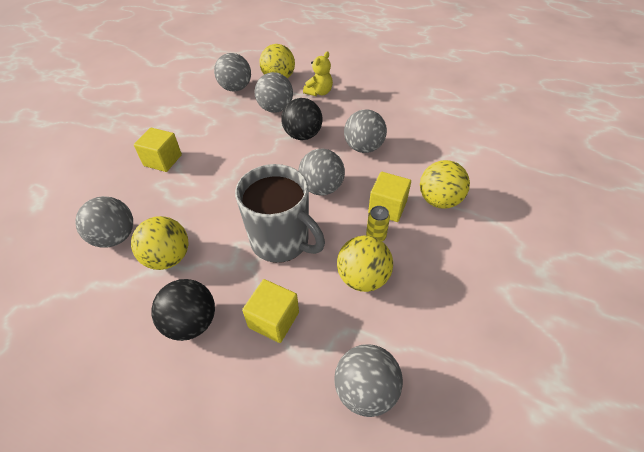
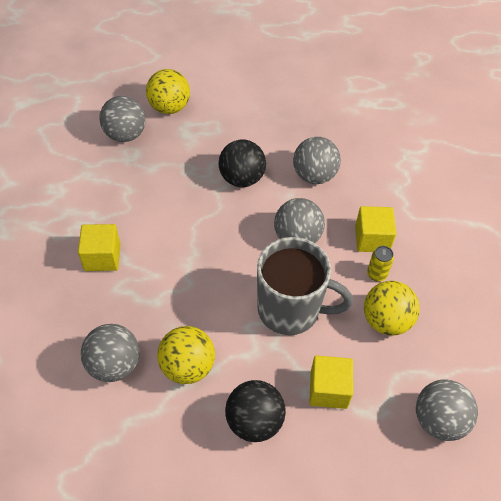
camera: 25 degrees left, 5 degrees up
(275, 109) = (190, 151): grey ball -> none
(319, 92) = (228, 115): yellow teddy bear -> none
(439, 200) = (416, 216): yellow ball -> none

